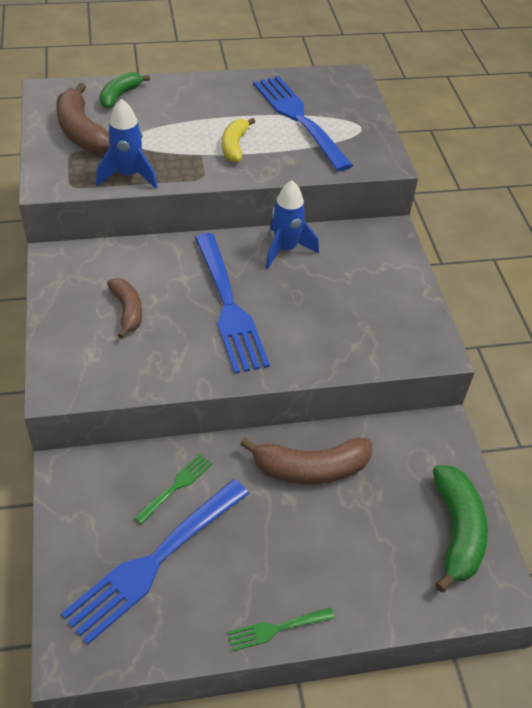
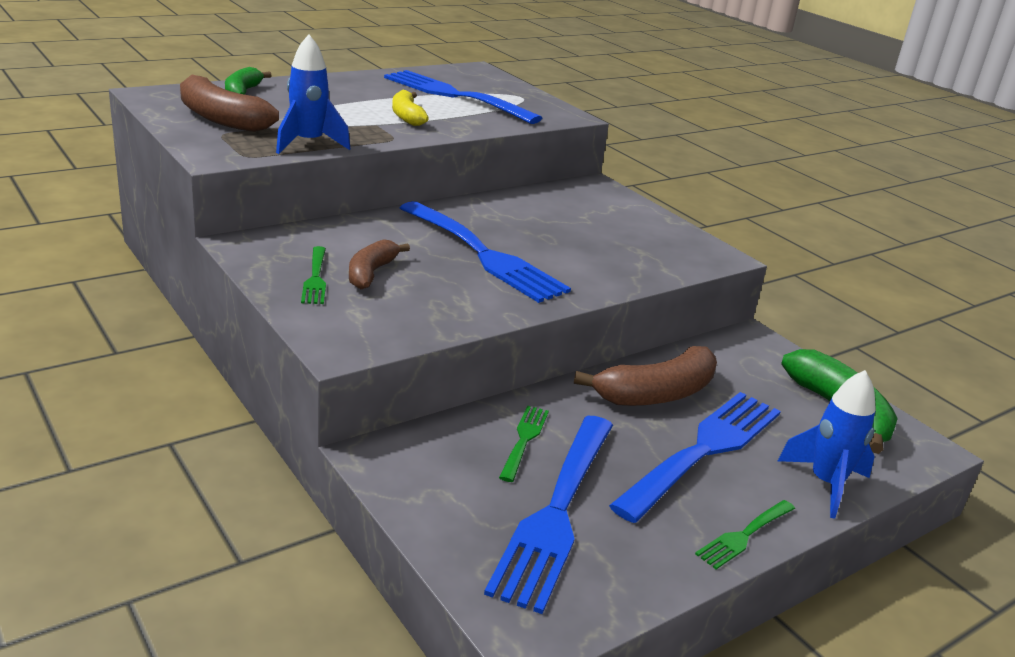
camera: 25 degrees left, 20 degrees down
(83, 308) = (315, 278): none -> green fork
(127, 311) = (371, 273): brown banana -> brown banana turned 120 degrees counterclockwise
(285, 249) = (503, 207): blue rocket -> blue rocket (825, 484)
(306, 538) = (704, 450): none -> blue fork

